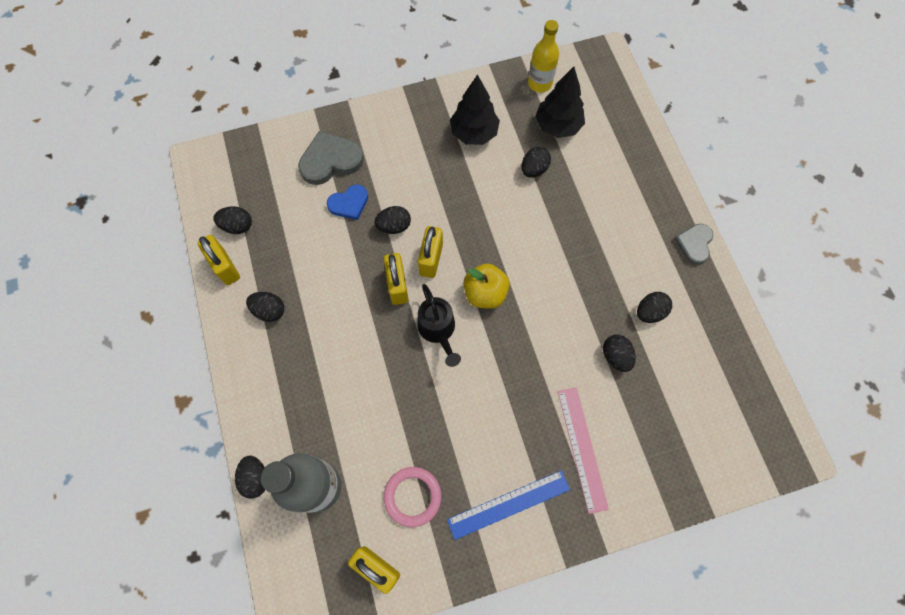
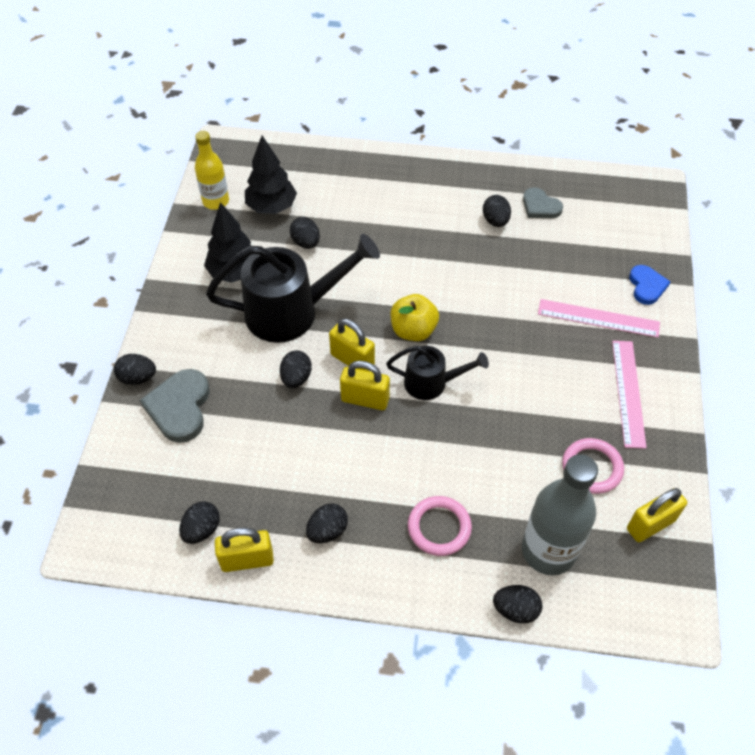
camera: 65 degrees left, 15 degrees down
(304, 391) = (439, 527): none -> pink ring
(349, 203) = (244, 409): blue heart -> blue heart (647, 286)
(457, 193) = (293, 311): none -> black watering can
(508, 504) = (628, 392): blue ruler -> pink ruler
(615, 356) = (524, 260): black egg -> black egg (138, 378)
(694, 244) = (448, 166): grey heart -> grey heart (540, 206)

